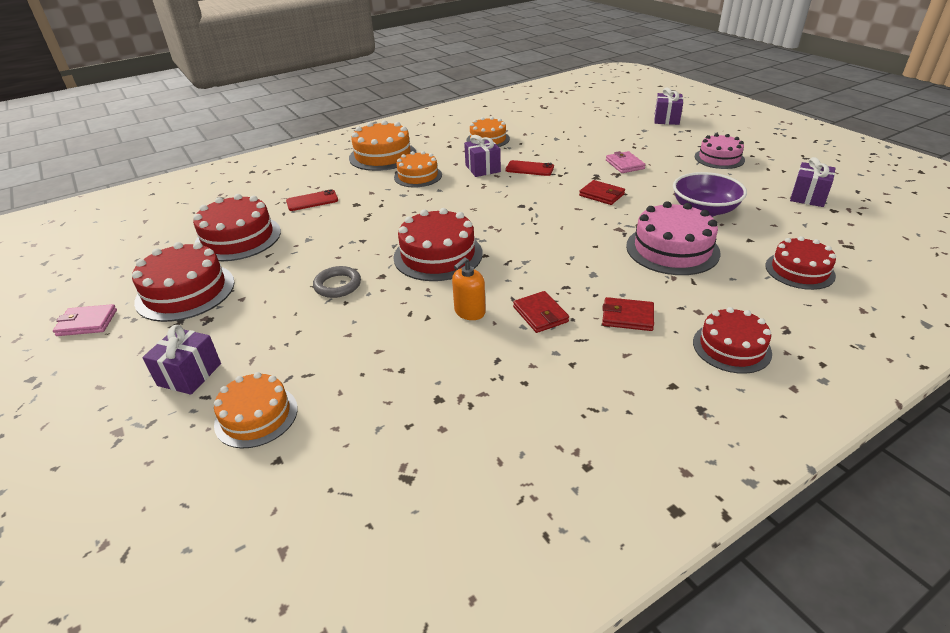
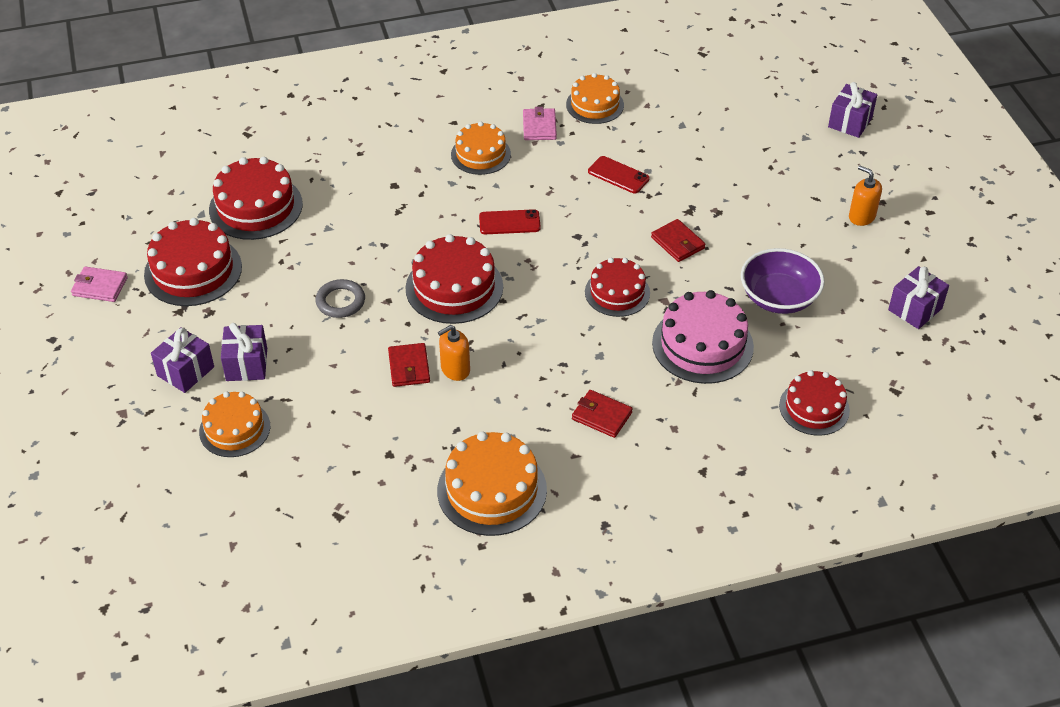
camera: 15 degrees right, 10 degrees up
(312, 201) = (347, 167): red phone -> red phone (509, 222)
(383, 156) = (452, 104): orange cake -> orange cake (492, 490)
(482, 168) = (562, 160): purple gift -> purple gift (246, 364)
(540, 314) = (520, 390): red wallet -> red wallet (409, 367)
(624, 164) = (737, 197): pink wallet -> pink wallet (539, 127)
(719, 158) = (861, 216): pink cake -> orange soap dispenser
(731, 347) = (676, 475): red cake -> red cake (617, 292)

